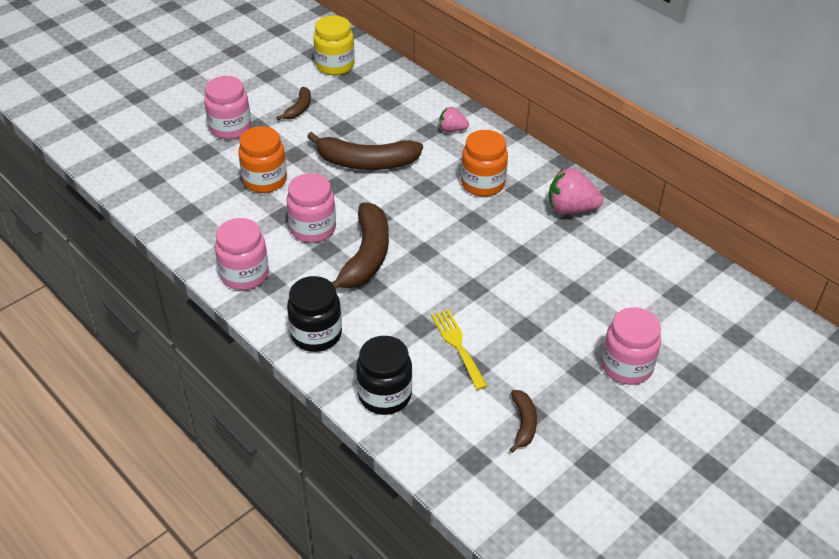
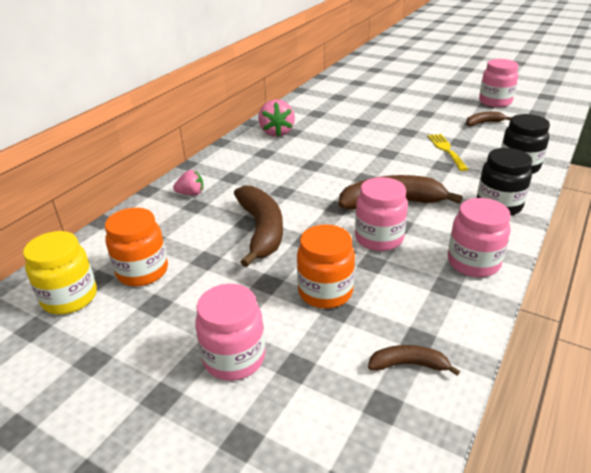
camera: 105 degrees left, 10 degrees down
(299, 109) = (174, 304): brown banana -> brown banana (408, 364)
(452, 129) = (191, 193): pink strawberry -> pink strawberry turned 90 degrees counterclockwise
(457, 345) = (446, 150): yellow fork -> yellow fork turned 120 degrees clockwise
(483, 184) = (264, 167): orange jar -> orange jar (142, 271)
(626, 366) = (409, 103): pink jar -> pink jar (495, 102)

